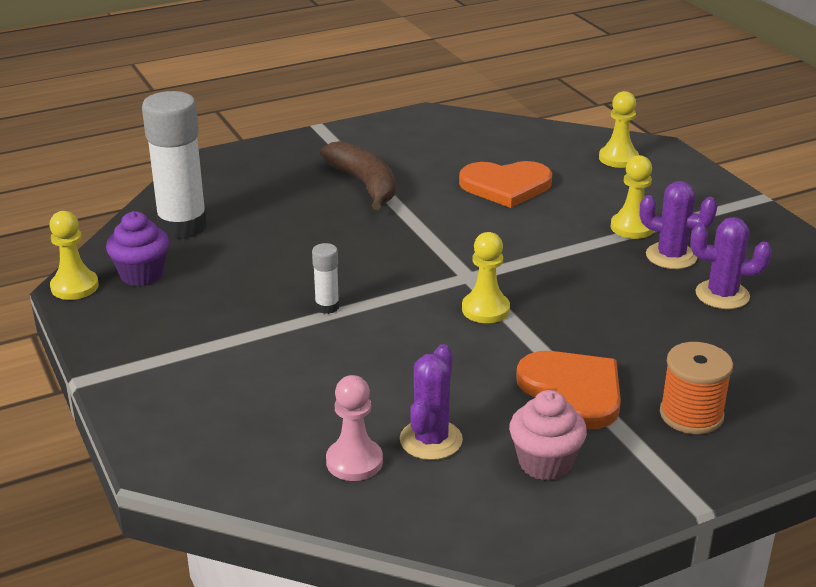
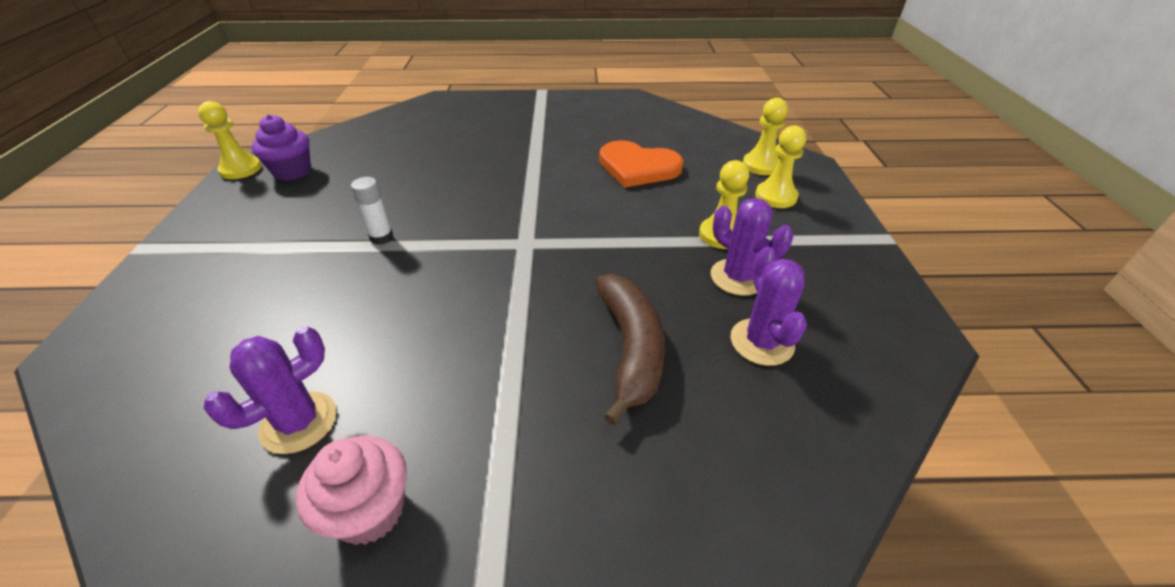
camera: 25 degrees right, 10 degrees up
(182, 226) = (365, 142): white glue stick -> none
(354, 462) = (206, 420): pink pawn -> none
(365, 184) = (527, 140): brown banana -> brown banana (631, 349)
(485, 309) = (506, 282): yellow pawn -> yellow pawn (775, 196)
(573, 391) = (496, 414): orange heart -> none
(691, 415) = (597, 509): orange spool -> none
(722, 295) = (761, 342): purple cactus -> purple cactus turned 45 degrees clockwise

